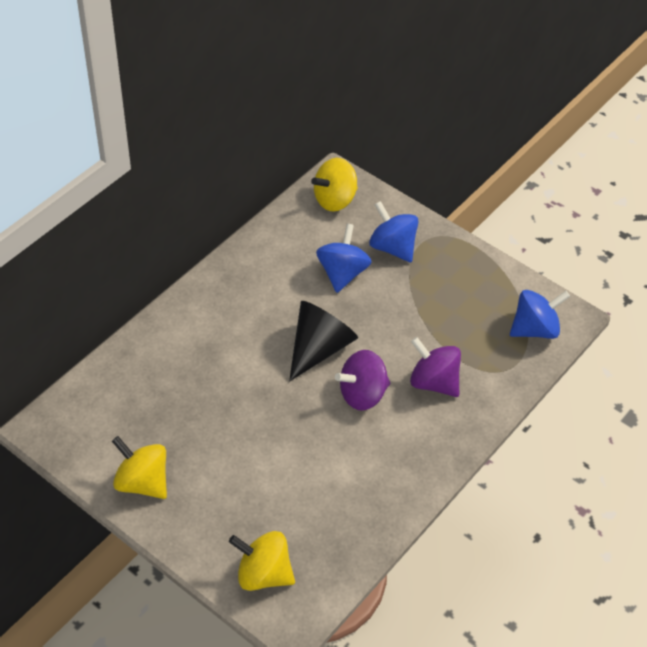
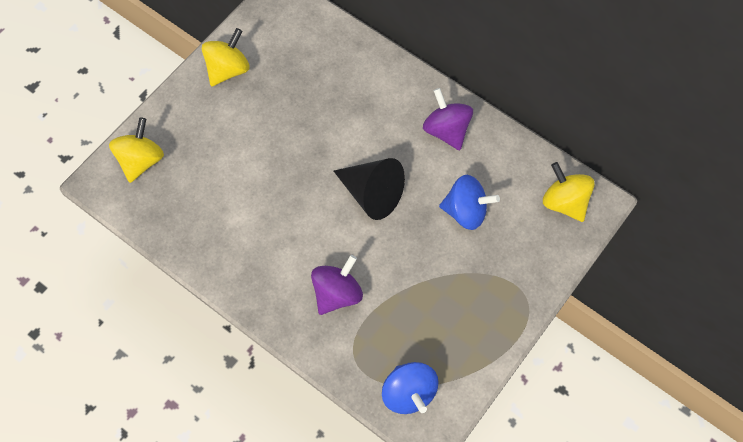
camera: 90 degrees right, 15 degrees up
(362, 394) = (320, 231): purple spinning top -> purple spinning top (446, 130)
(392, 247) = (505, 257): blue spinning top -> none

